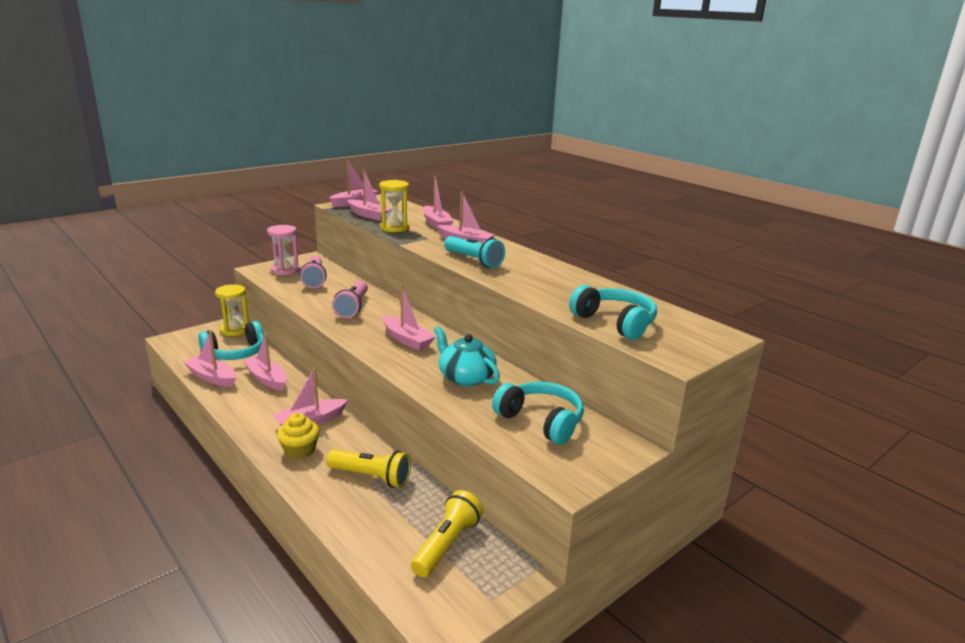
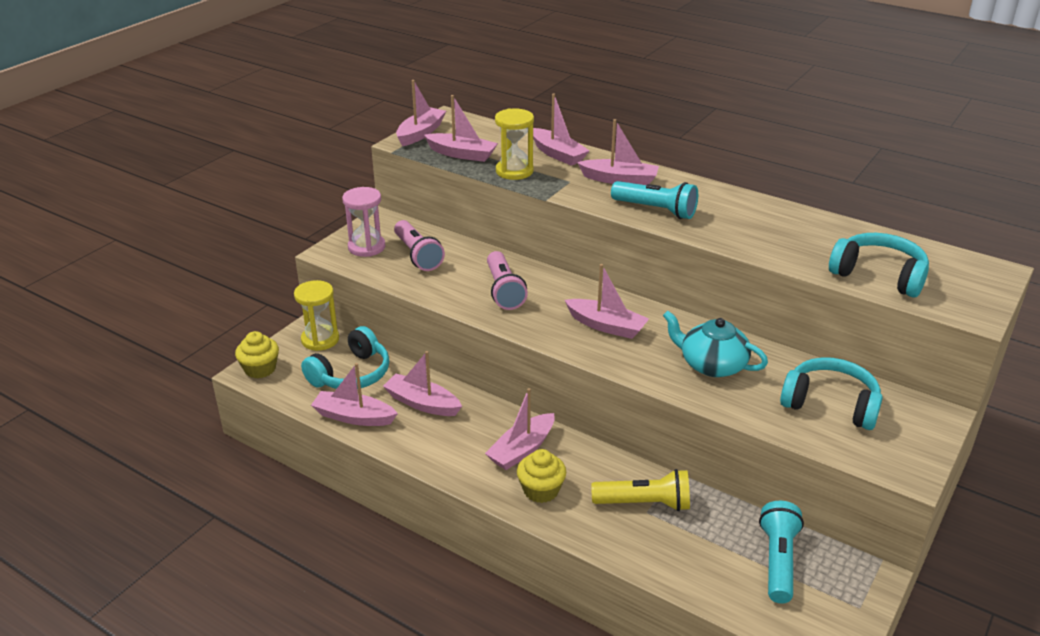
camera: 15 degrees left, 10 degrees up
(179, 339) = (260, 369): none -> yellow cupcake
(446, 544) = (778, 561): yellow flashlight -> turquoise flashlight

